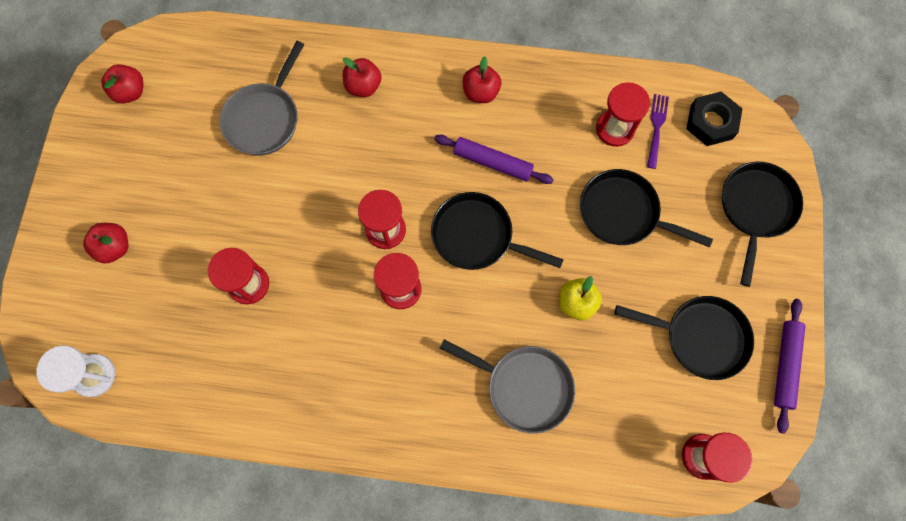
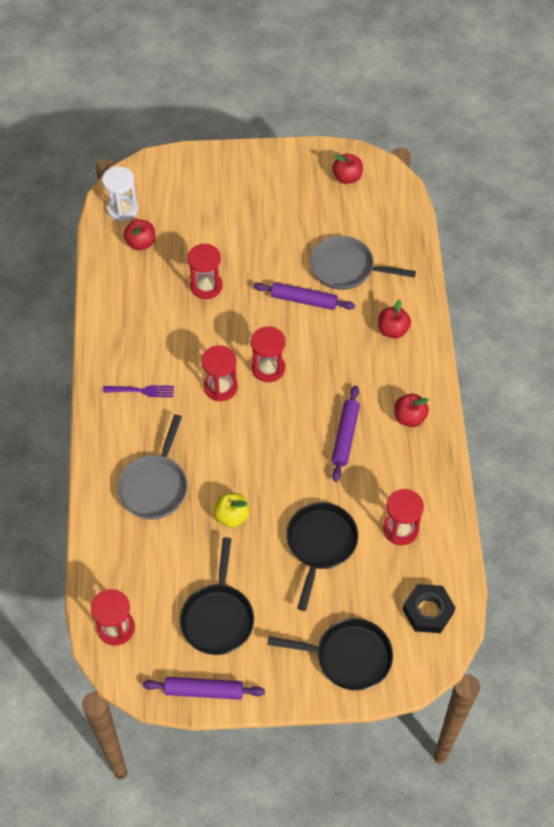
camera: 80 degrees right, 15 degrees down
(115, 247) = (219, 198): red apple -> red apple (141, 243)
(299, 173) = (304, 300): none -> purple rolling pin
(477, 236) = (276, 434): black pan -> none
(656, 128) = (410, 564): purple fork -> purple fork (142, 391)

